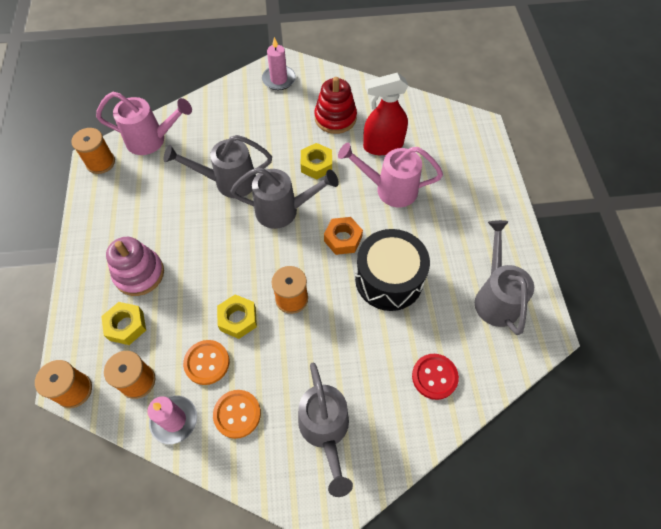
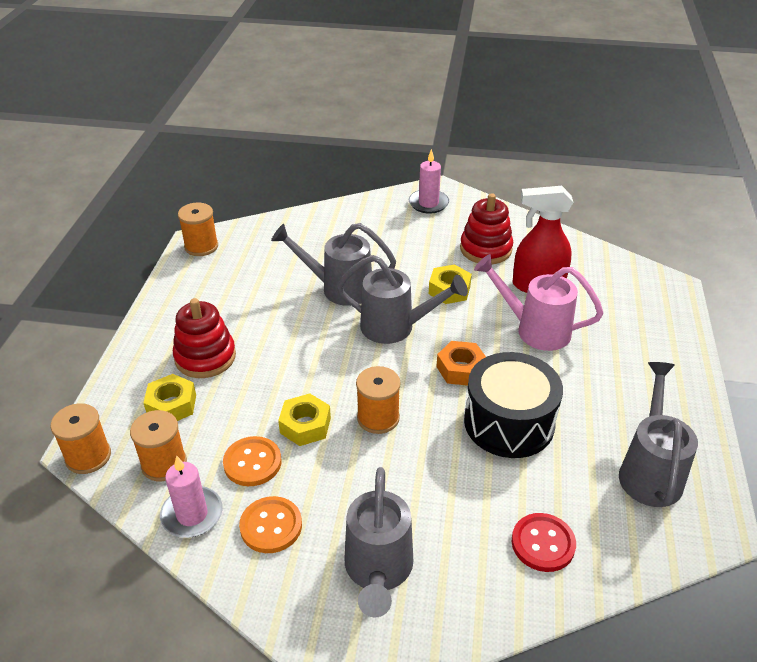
camera: 15 degrees right, 20 degrees down
(139, 274) = (205, 357): pink stacking toy -> red stacking toy
(151, 140) = (265, 235): pink watering can -> none

